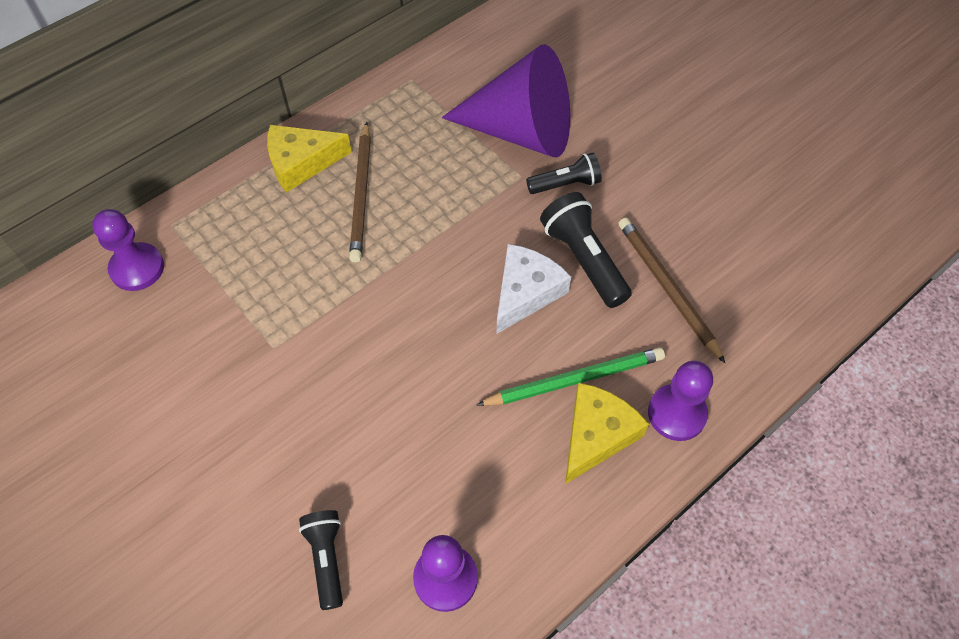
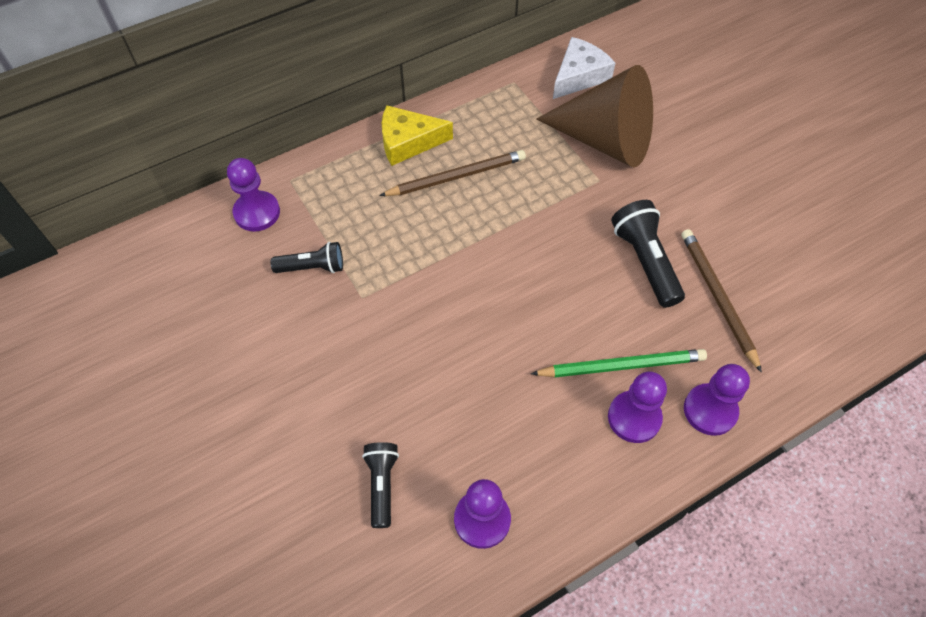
camera: 10 degrees right, 0 degrees up
(362, 194) = (456, 176): brown pencil -> brown pencil turned 120 degrees counterclockwise
(521, 131) = (605, 140): purple cone -> brown cone
(525, 292) = (588, 282): white cheese -> white cheese (579, 76)
(565, 184) = (638, 192): black flashlight -> black flashlight (312, 267)
(596, 435) = (634, 417): yellow cheese -> purple pawn

